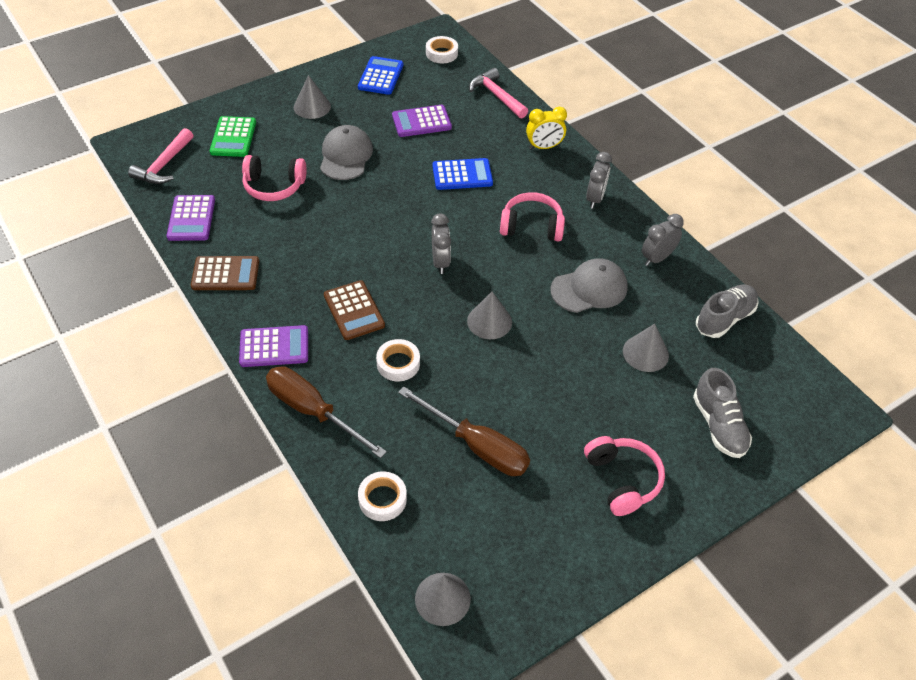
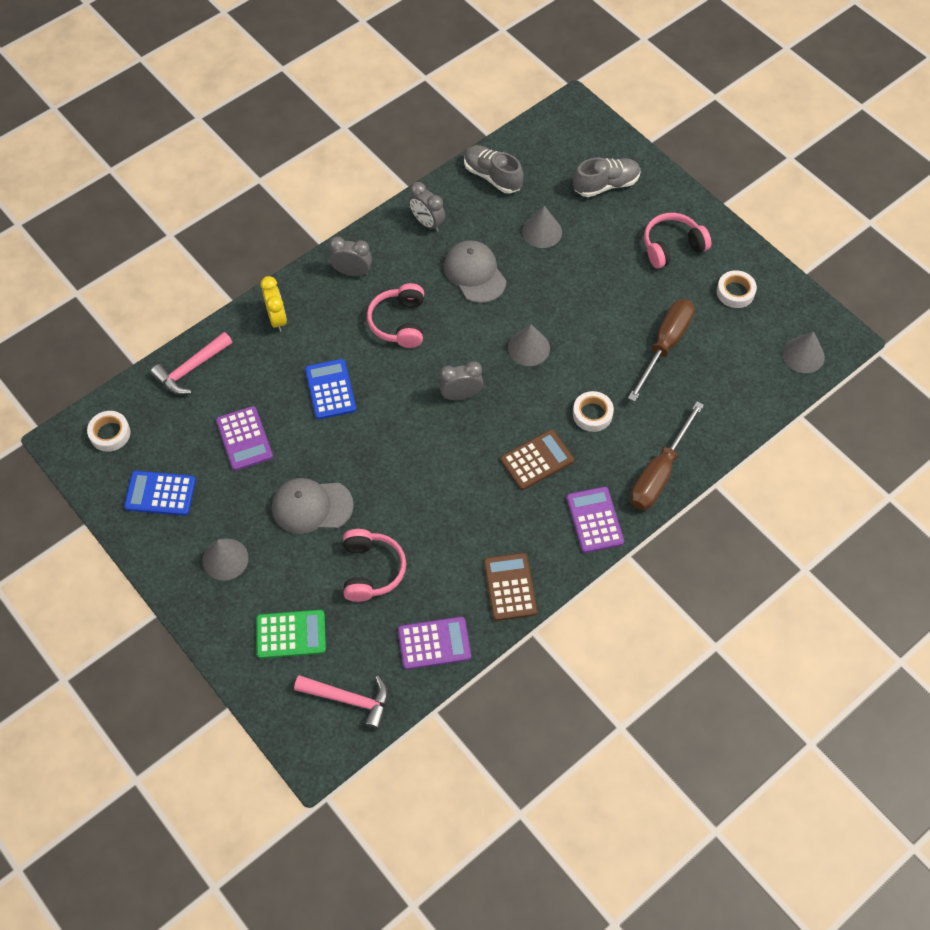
camera: 95 degrees left, 10 degrees up
(382, 499) = (732, 406): white tape -> white tape (735, 292)

